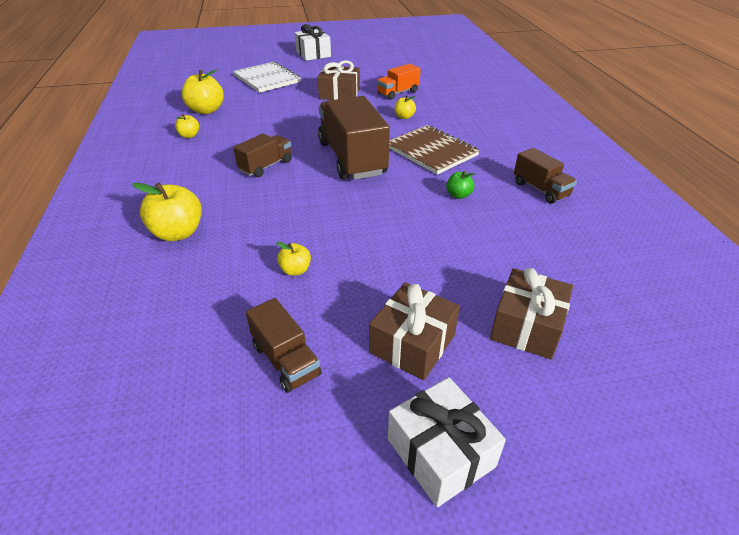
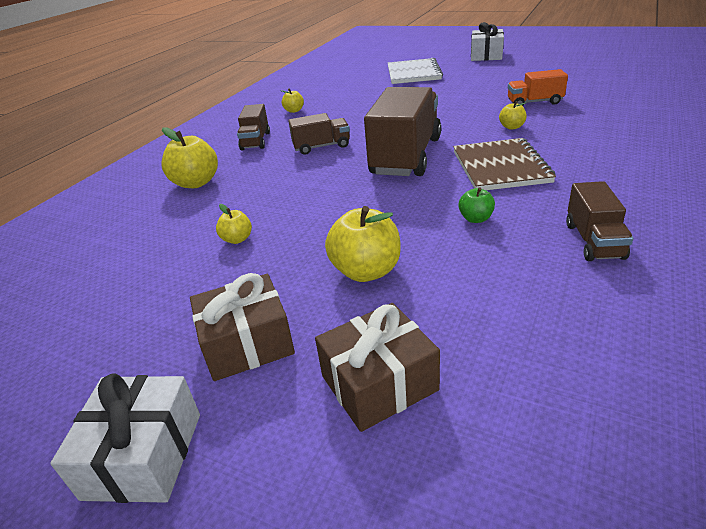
camera: 40 degrees right, 5 degrees down
(206, 110) = (331, 93): yellow apple -> yellow apple (366, 271)
(286, 360) = (141, 308): brown truck -> brown truck (255, 141)
(339, 94) = (467, 95): brown gift -> none

